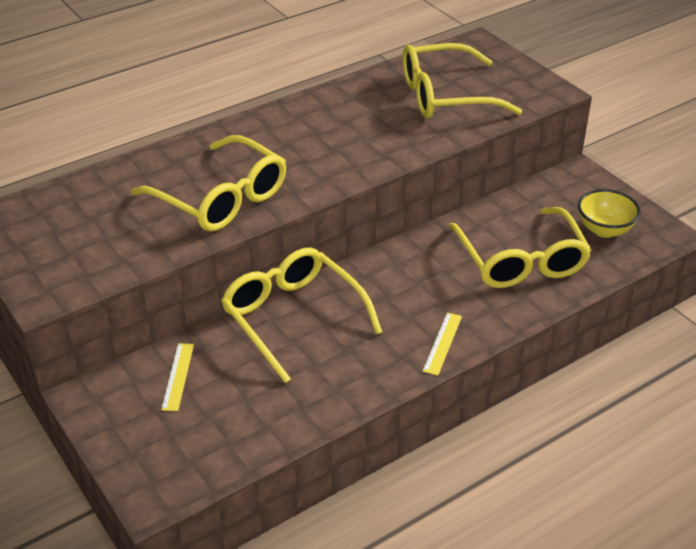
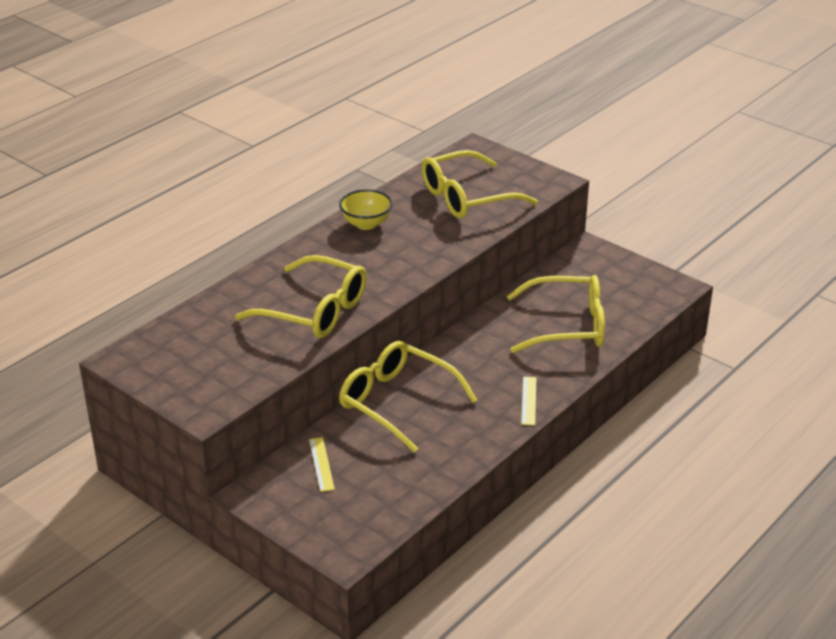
camera: 15 degrees left, 5 degrees down
(520, 260) = (566, 326): yellow glasses -> yellow glasses turned 60 degrees counterclockwise
(604, 230) = (626, 291): yellow bowl -> yellow bowl (366, 224)

